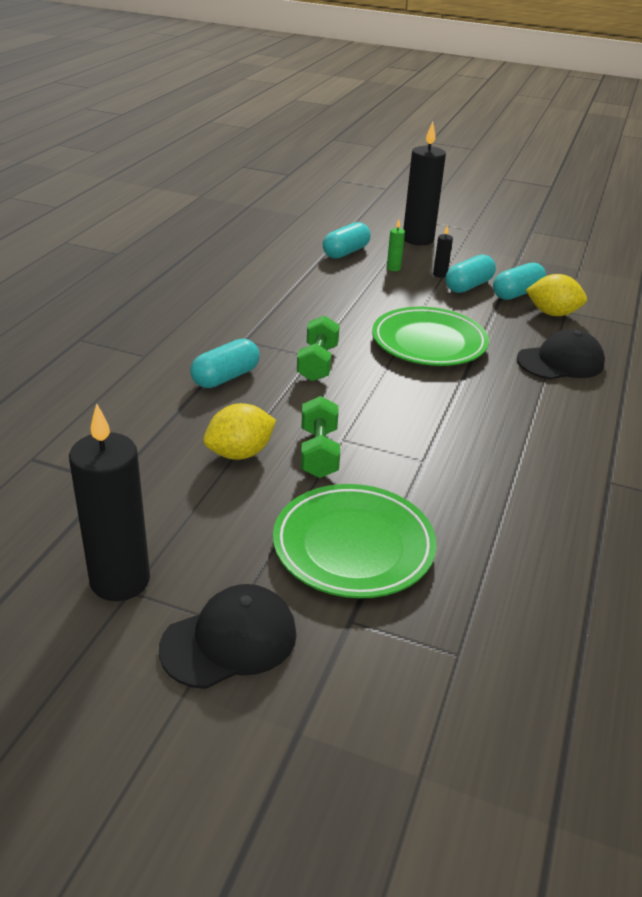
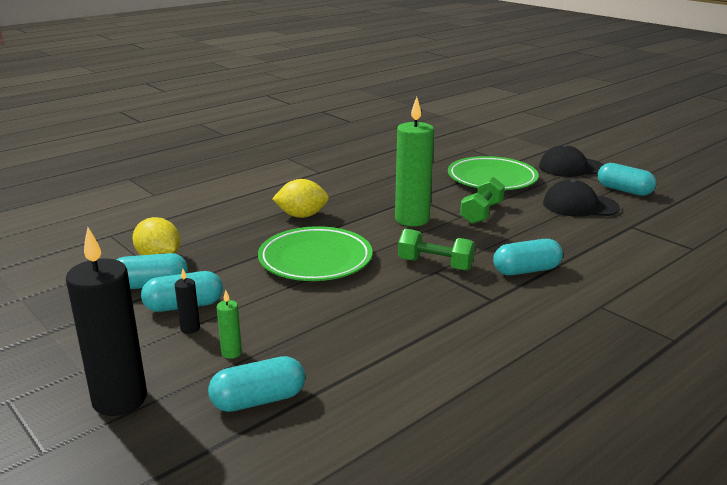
camera: 150 degrees left, 10 degrees down
(120, 581) = (624, 190): black candle -> turquoise capsule
(240, 453) = (537, 223): yellow lemon -> yellow lemon (302, 216)
(317, 363) = (435, 264): green dumbbell -> green dumbbell turned 75 degrees clockwise
(392, 418) = (412, 219): none -> green candle
(560, 362) = (231, 224): black cap -> black cap (580, 205)

